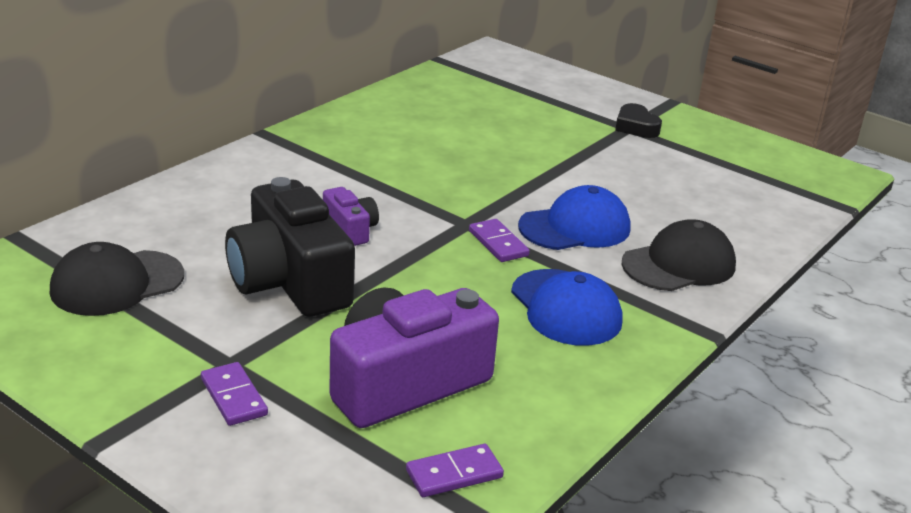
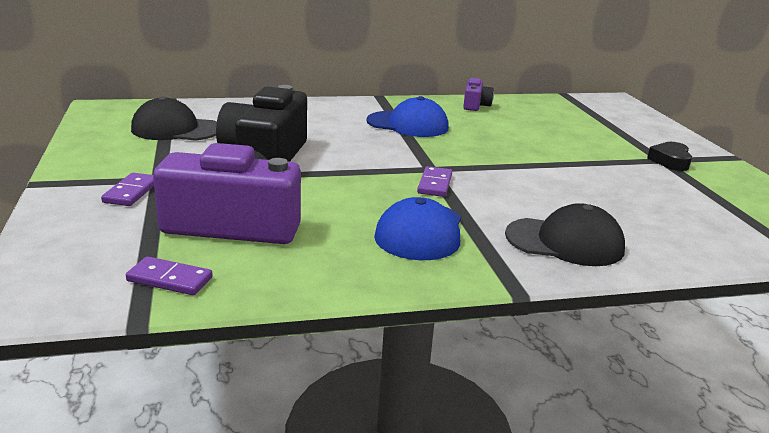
camera: 40 degrees right, 5 degrees down
(350, 230) = (347, 148): purple camera -> purple camera (475, 105)
(575, 227) = (511, 195): blue cap -> blue cap (408, 124)

